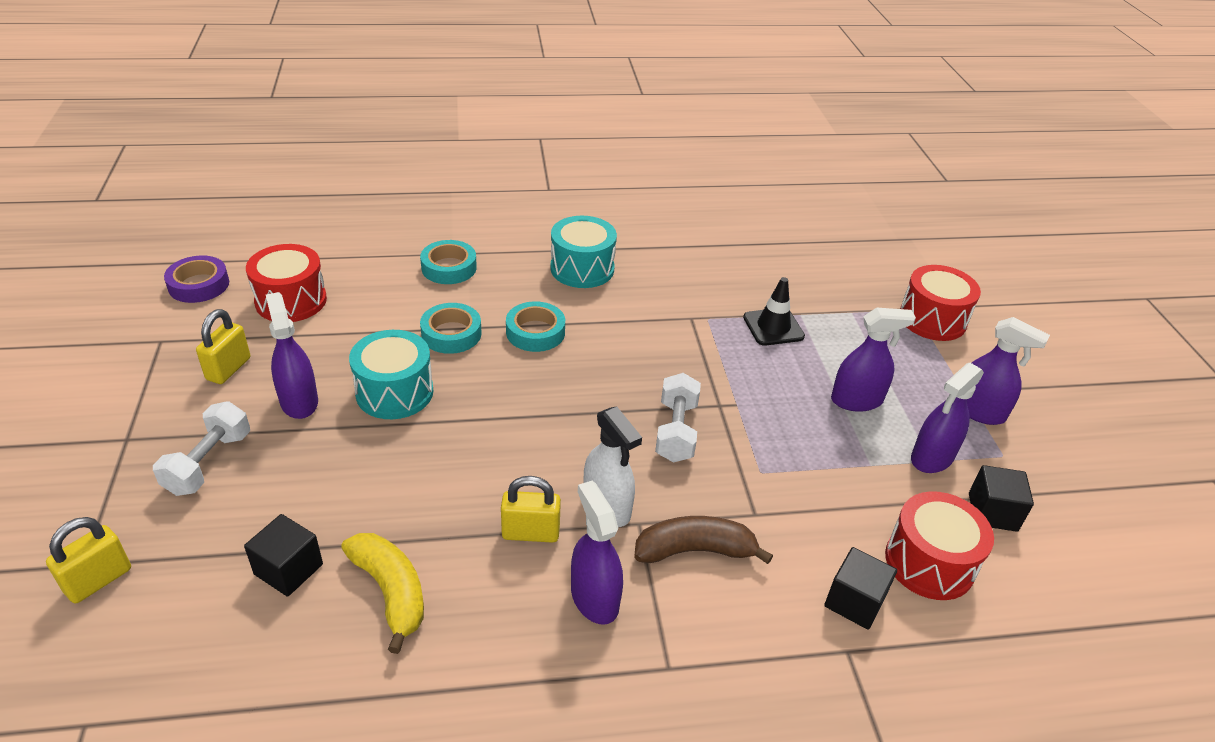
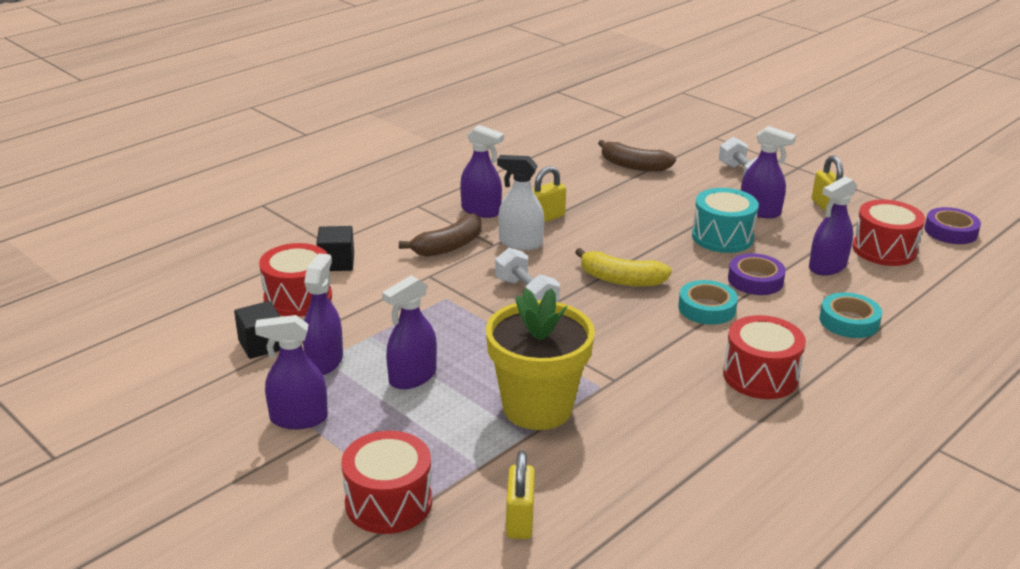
camera: 145 degrees right, 10 degrees down
(98, 580) = (699, 136): yellow padlock -> yellow padlock (520, 520)
(288, 569) = (634, 166): black cube -> brown banana
(370, 312) = (827, 267): none -> purple spray bottle
(391, 592) = (578, 177): yellow banana -> yellow banana (621, 280)
(451, 334) = (755, 280): turquoise tape -> purple tape
(582, 268) = (760, 376): turquoise drum -> red drum
(773, 327) = (537, 408): black traffic cone -> yellow flower pot

